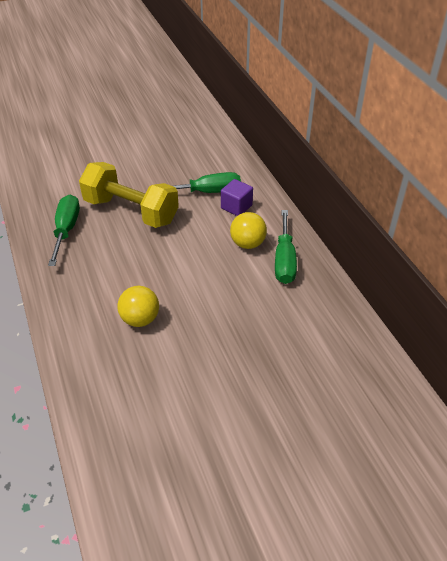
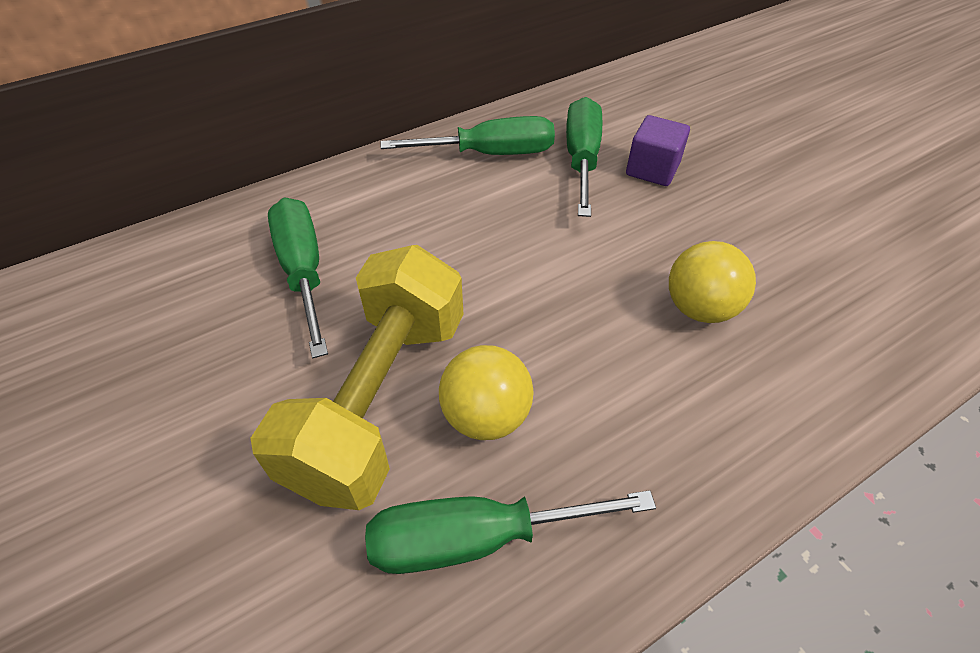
camera: 100 degrees left, 5 degrees up
(236, 207) = (354, 222): purple cube -> purple cube (652, 169)
(247, 244) = (459, 196): yellow ball -> yellow ball (486, 416)
(273, 300) = (582, 159): none -> green screwdriver

